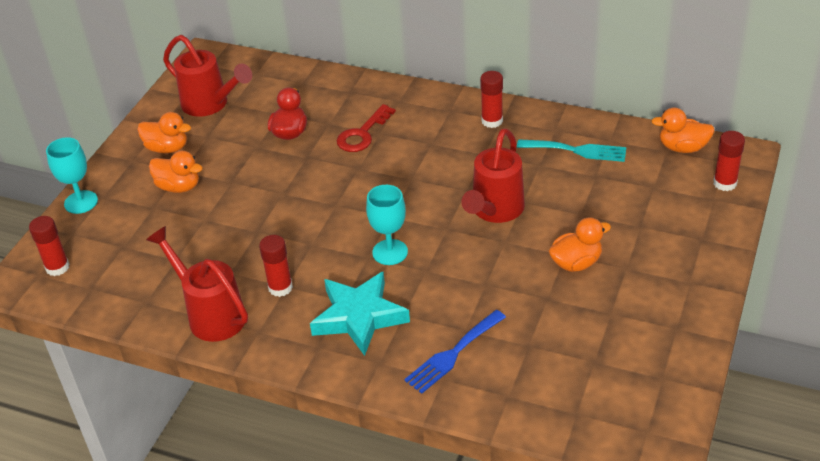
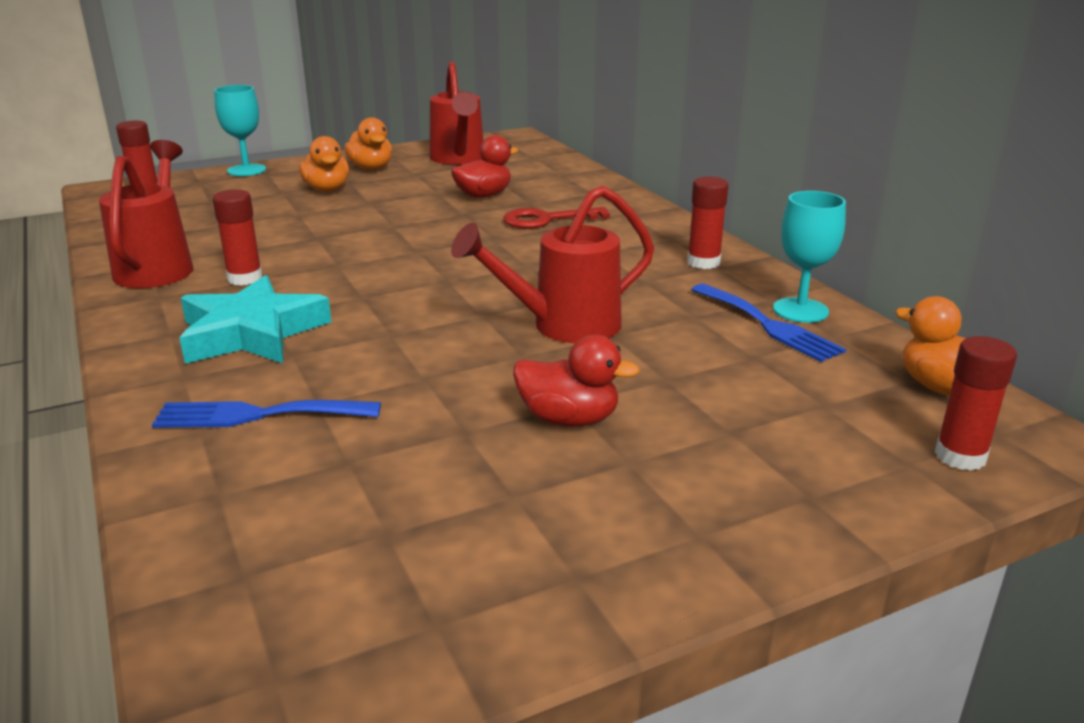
camera: 40 degrees right, 15 degrees down
(390, 252) = (388, 303): turquoise goblet -> turquoise goblet (800, 310)
(576, 263) = (569, 419): orange duck -> red duck
(577, 150) = (768, 325): turquoise fork -> blue fork

